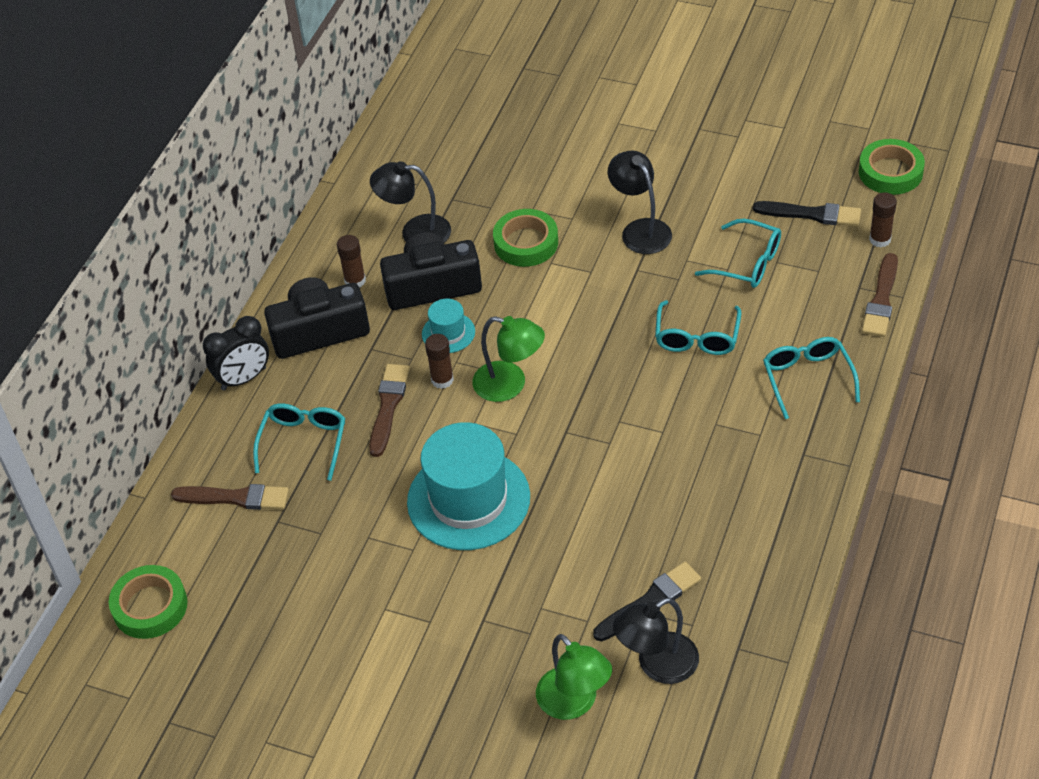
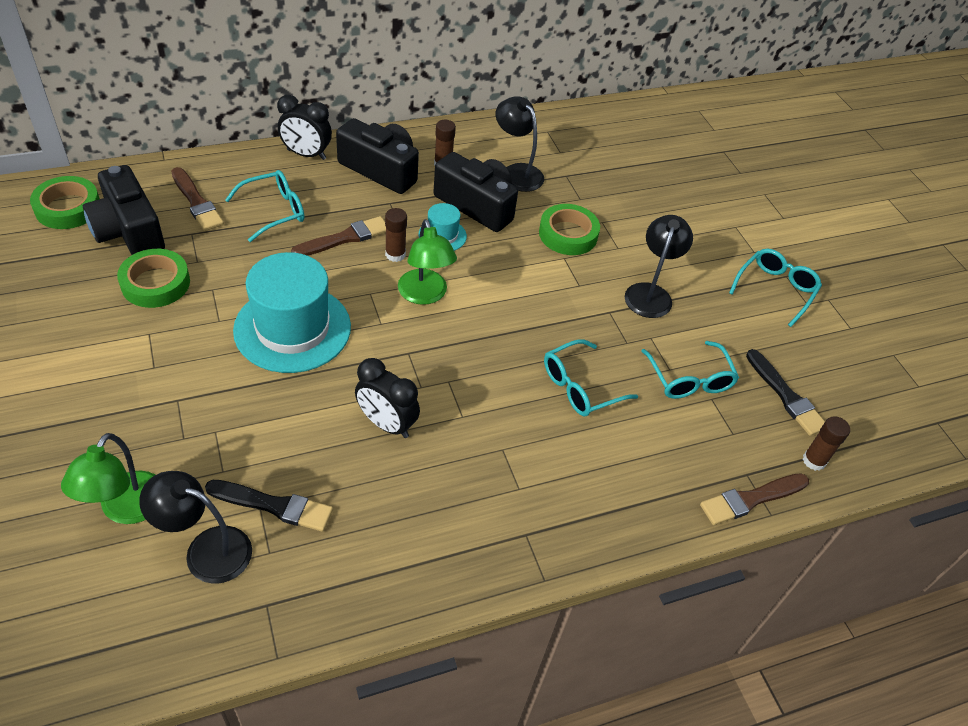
camera: 40 degrees right, 0 degrees up
(230, 569) = (129, 231): none -> black camera
(629, 486) = (386, 424): none -> black clock
(807, 378) = (611, 490): turquoise glasses -> turquoise glasses (775, 289)
(890, 172) = (892, 427): green tape -> green tape (155, 283)

